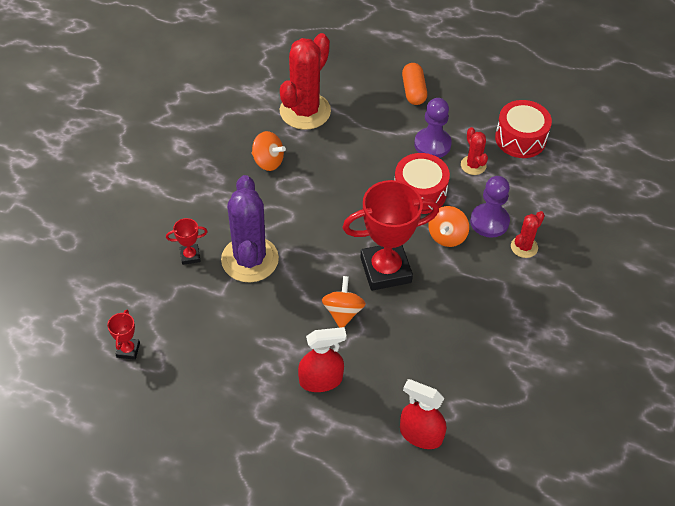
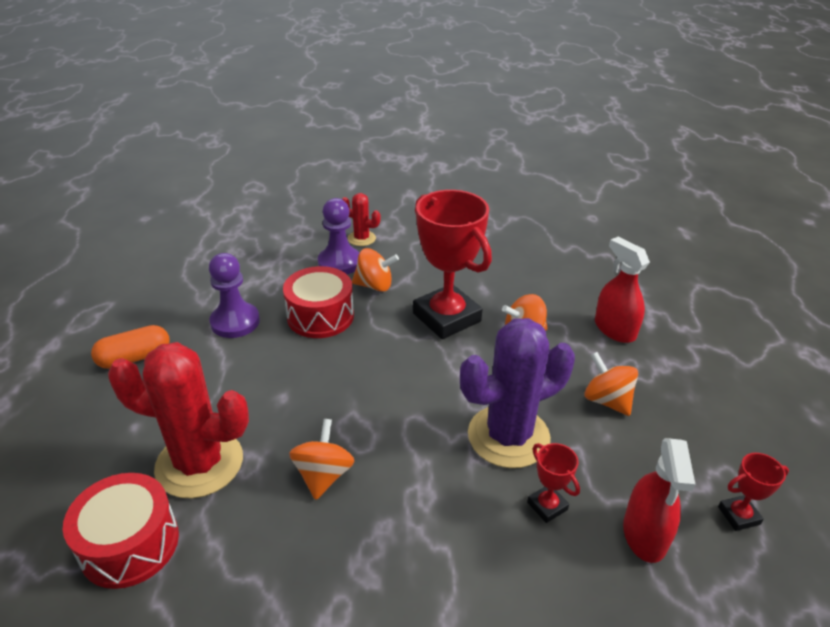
camera: 110 degrees left, 15 degrees down
(251, 331) = (607, 400): none -> orange spinning top
(420, 435) = (609, 259): red spray bottle -> red spray bottle (644, 535)
(473, 165) = (260, 286): red cactus -> none
(520, 138) = (206, 262): red drum -> red drum (130, 544)

